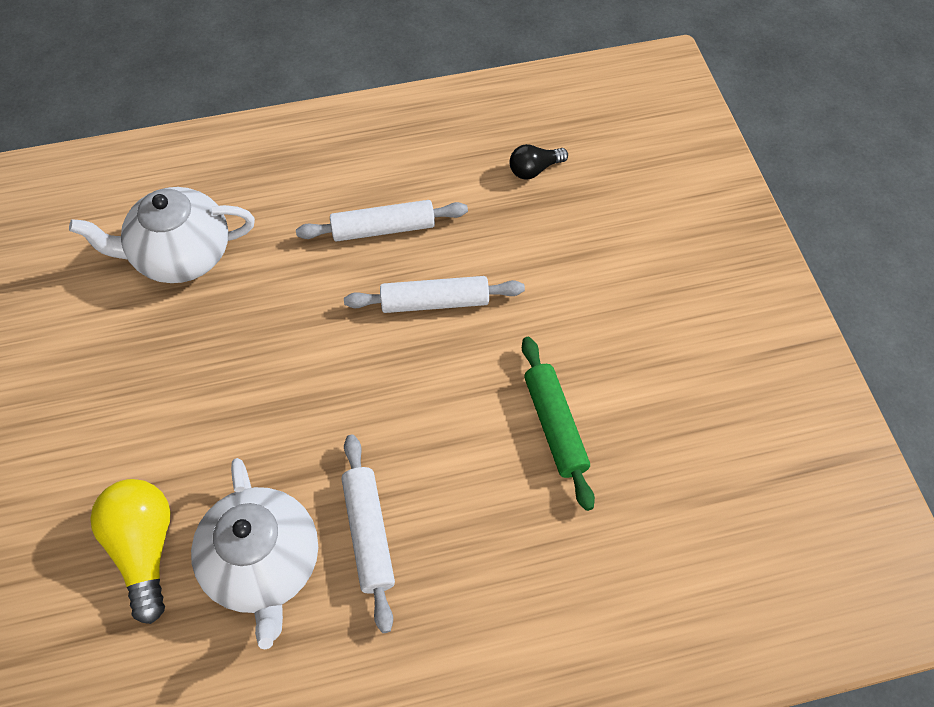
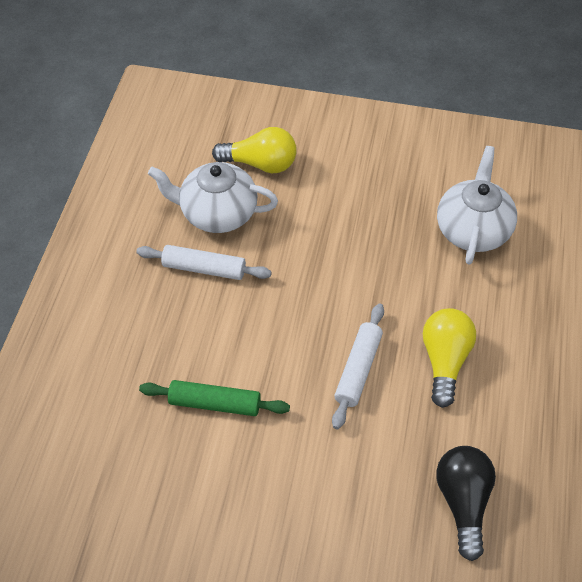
camera: 115 degrees right, 5 degrees down
(383, 228) = (444, 361): white rolling pin -> yellow light bulb
(534, 169) = (463, 502): black light bulb -> black light bulb, size x1.73

